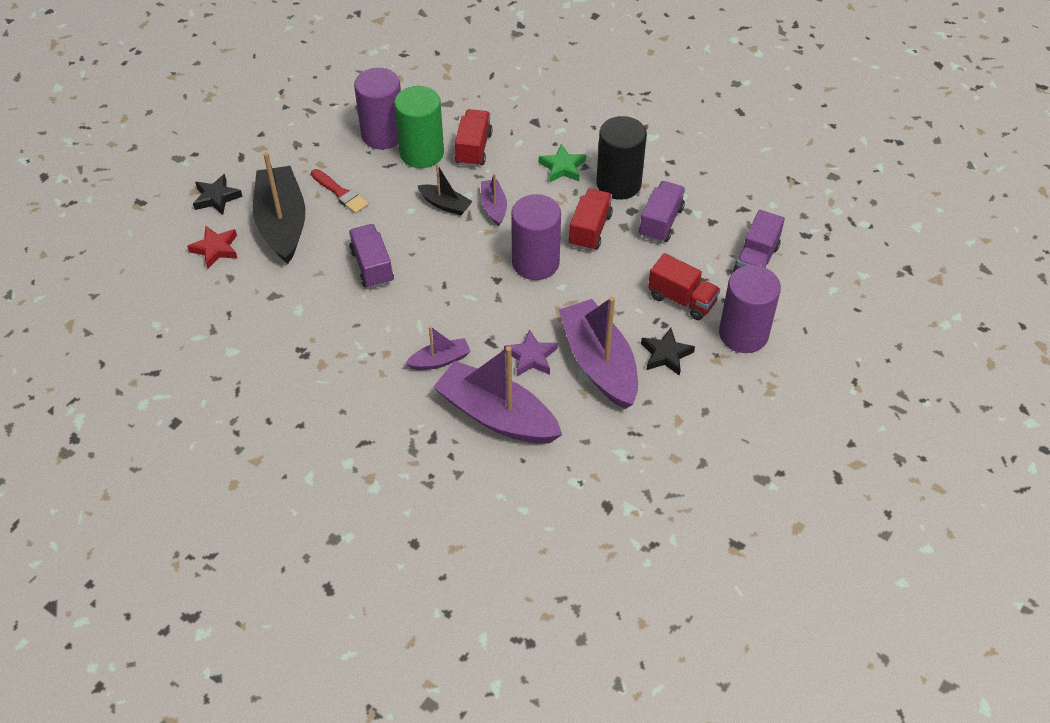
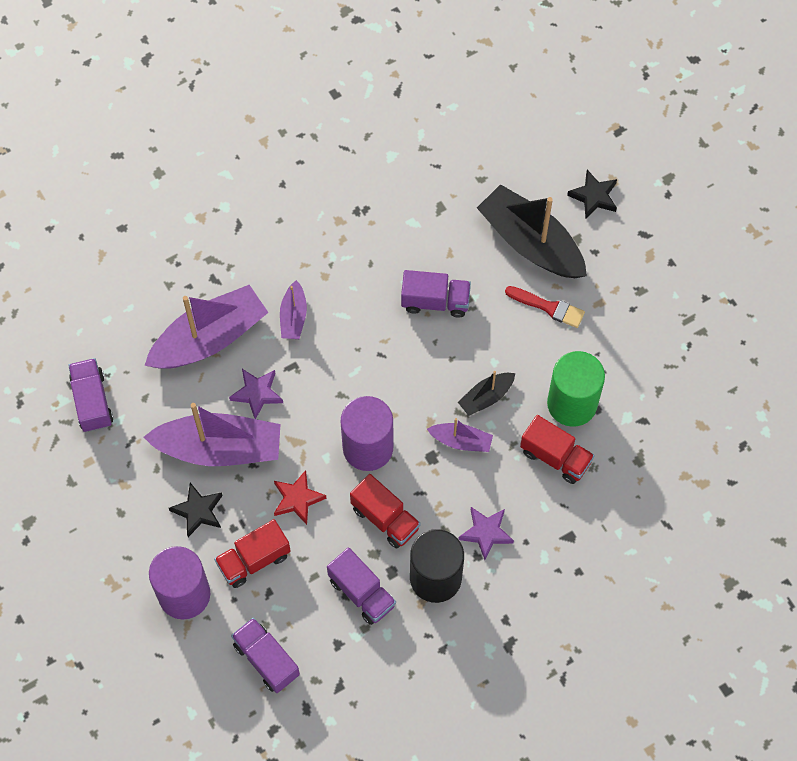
camera: 115 degrees right, 15 degrees up
(215, 249) = (524, 177): red star -> red star (297, 499)
(282, 223) = (531, 242): black boat -> black boat turned 150 degrees counterclockwise
(340, 193) = (548, 307): red brush -> red brush turned 135 degrees counterclockwise
(383, 135) = (617, 376): purple cylinder -> none
(562, 167) = (486, 533): green star -> purple star
(614, 482) = (92, 401): none -> purple truck

